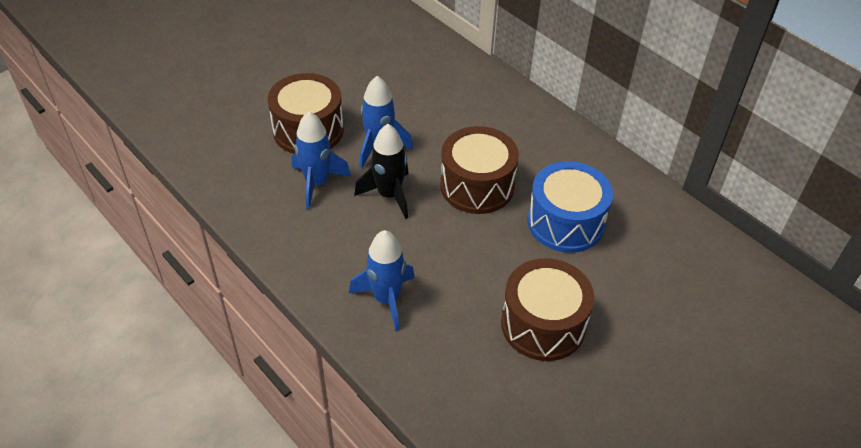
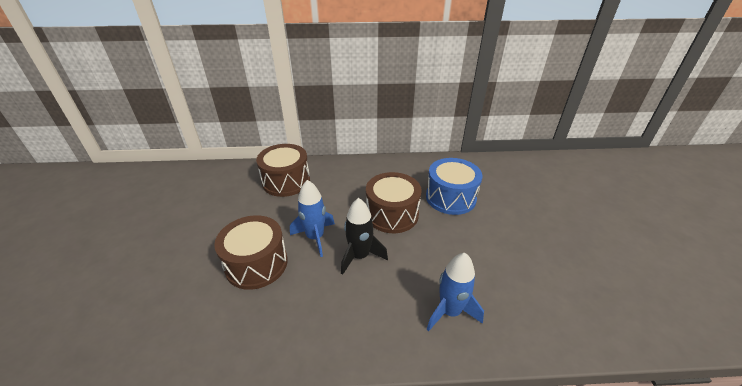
camera: 50 degrees left, 10 degrees down
(317, 183) = (309, 288): blue rocket -> none
(543, 324) = (520, 247): brown drum -> brown drum (286, 181)

